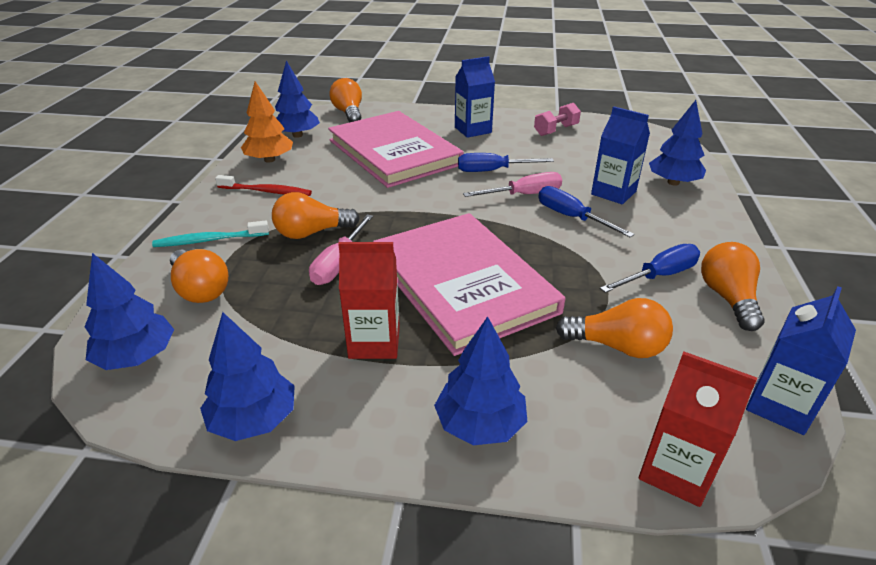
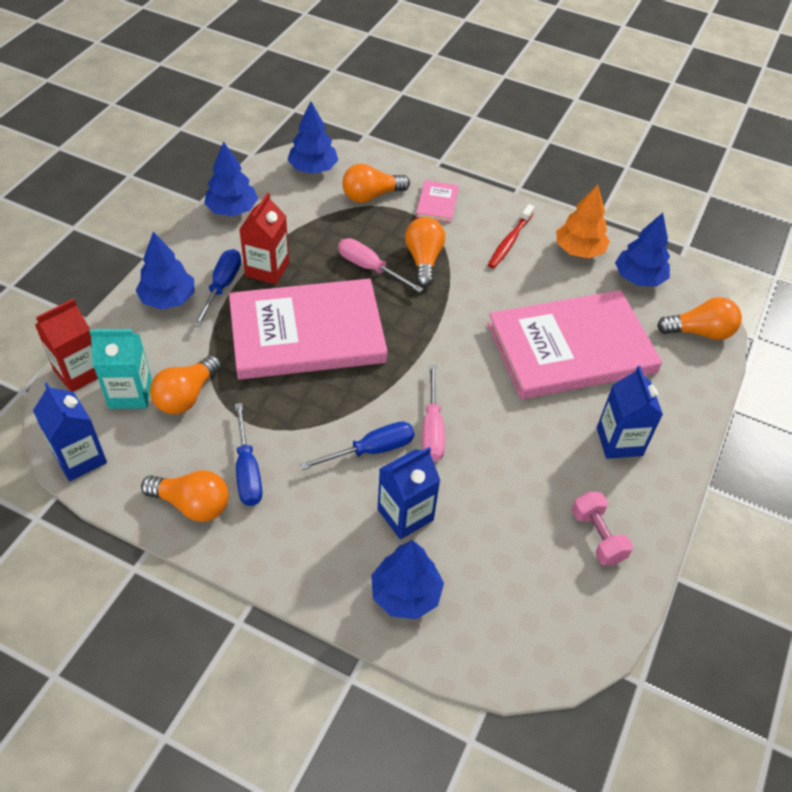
camera: 105 degrees right, 15 degrees up
(209, 240) = (437, 203): turquoise toothbrush -> pink book
(493, 171) = (497, 421): blue screwdriver -> blue screwdriver (222, 286)
(658, 398) = (130, 393): none -> turquoise carton

